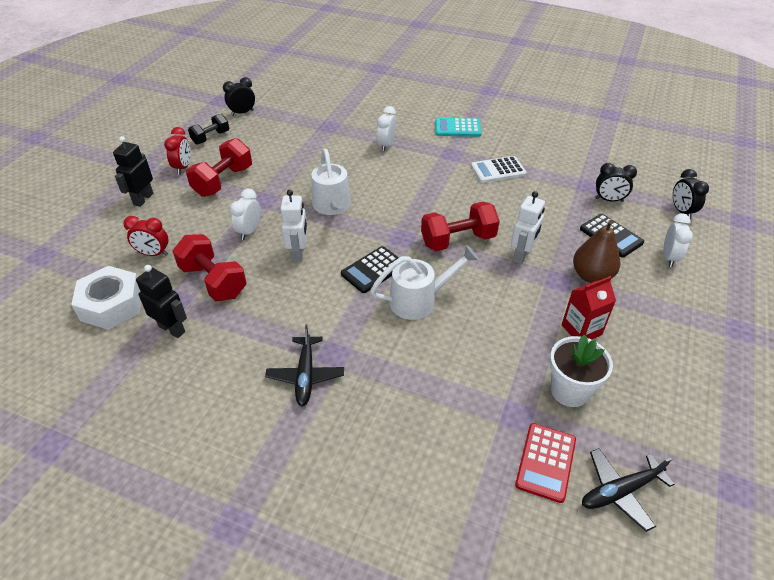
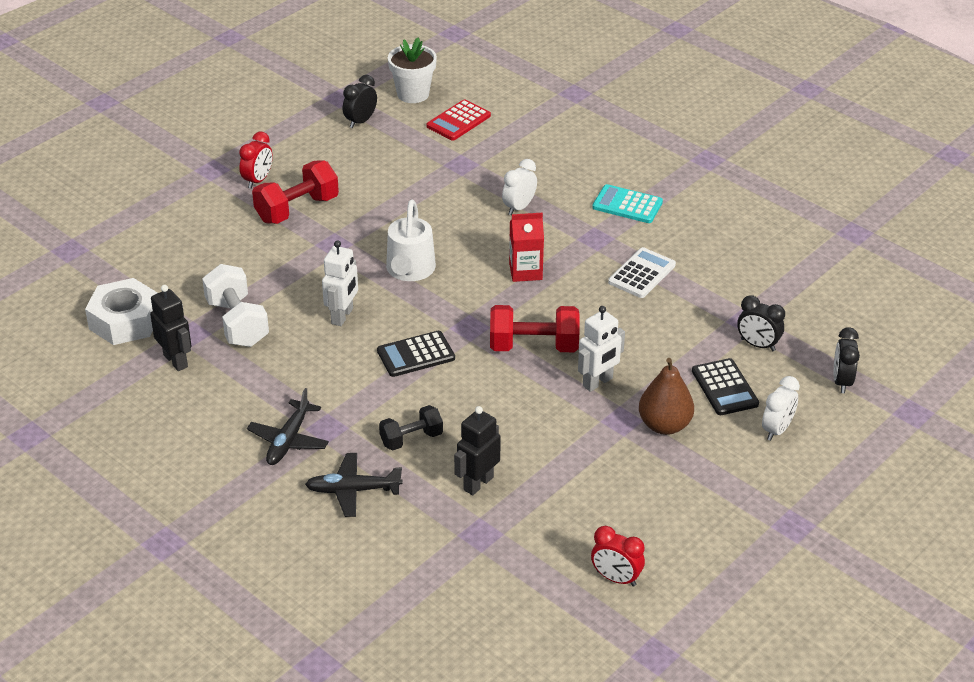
camera: 20 degrees right, 5 degrees down
(143, 199) = (198, 210): black robot -> black robot (478, 483)
(153, 254) = (186, 277): red clock -> red clock (616, 578)
(211, 137) = (307, 148): black dumbbell -> black dumbbell (411, 439)
(213, 281) = (237, 323): red dumbbell -> white dumbbell
(242, 113) = (360, 121): black clock -> black clock turned 45 degrees counterclockwise
(249, 231) = (300, 277): white clock -> none
(420, 300) = (449, 400): white watering can -> none
(498, 170) = (641, 273): white calculator -> white calculator turned 120 degrees clockwise
(546, 462) = (481, 580): red calculator -> red calculator (458, 121)
(569, 391) = (551, 528): white flower pot -> white flower pot (413, 94)
(581, 330) = (608, 476): red carton -> red carton (525, 271)
(620, 491) = (537, 622): black plane -> black plane (353, 490)

